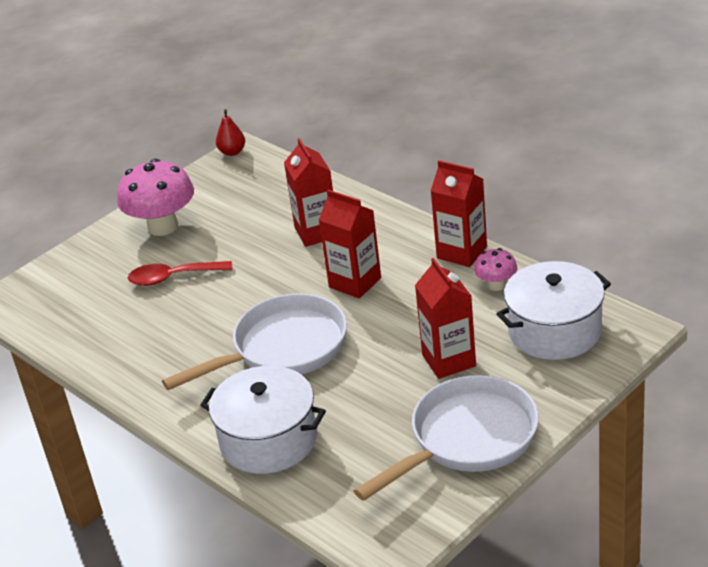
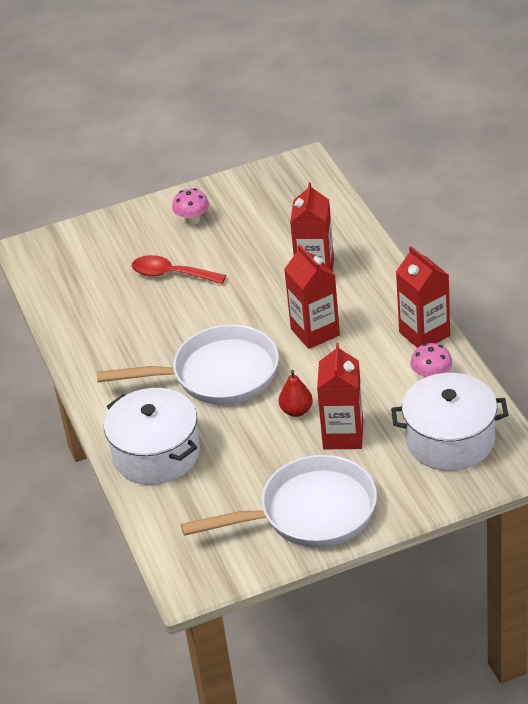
camera: 25 degrees right, 5 degrees up
(163, 226) = (192, 220): pink mushroom -> pink mushroom, size x0.51
(232, 152) = (295, 161): red pear -> red pear (296, 411)

